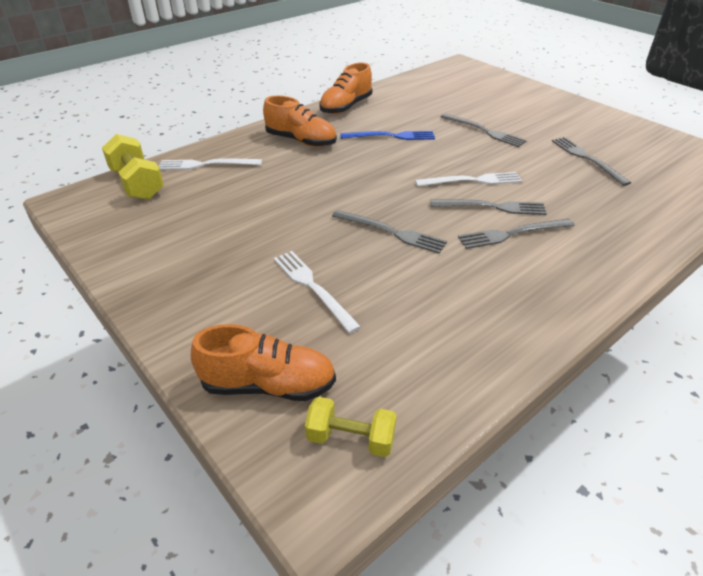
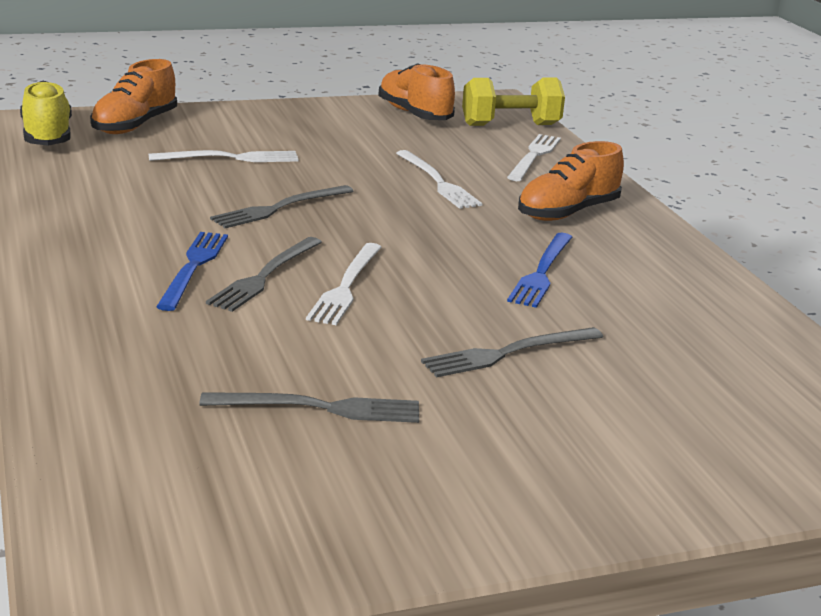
camera: 110 degrees right, 15 degrees down
(286, 187) = (438, 182): none -> white fork
(346, 107) = (686, 268): orange shoe -> orange shoe (414, 114)
(351, 438) = (47, 136): yellow dumbbell -> yellow shoe
(512, 234) = (193, 267): grey fork -> blue fork

